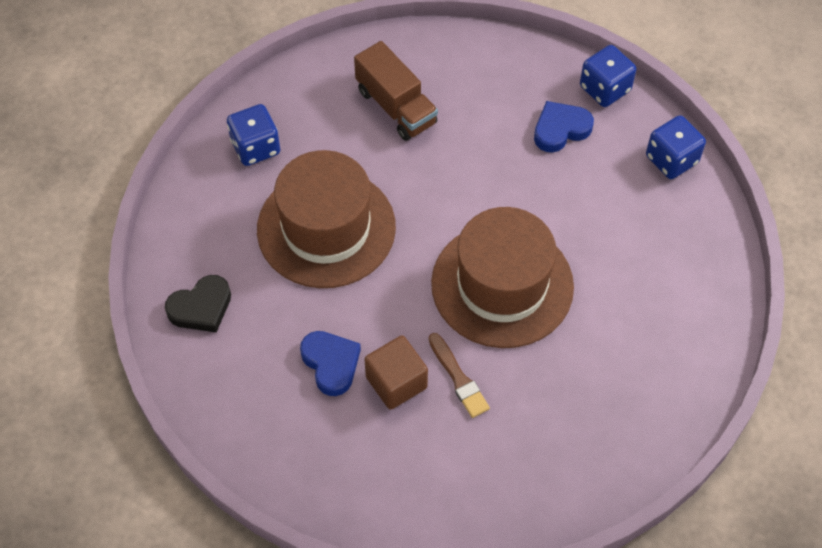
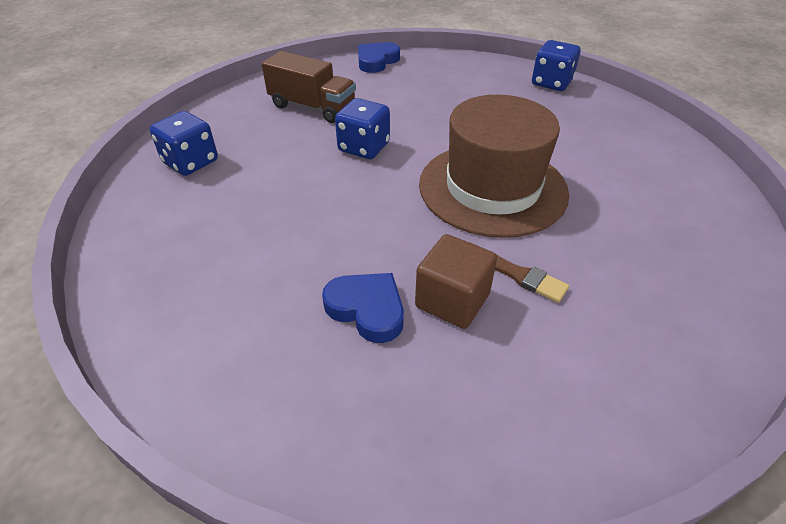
camera: 25 degrees left, 15 degrees down
(201, 307) = (178, 309): black heart -> none
(326, 228) = (294, 198): brown hat -> none
(560, 129) = (456, 88): blue heart -> blue heart (376, 61)
(605, 89) = (469, 62): blue dice -> blue dice (364, 147)

